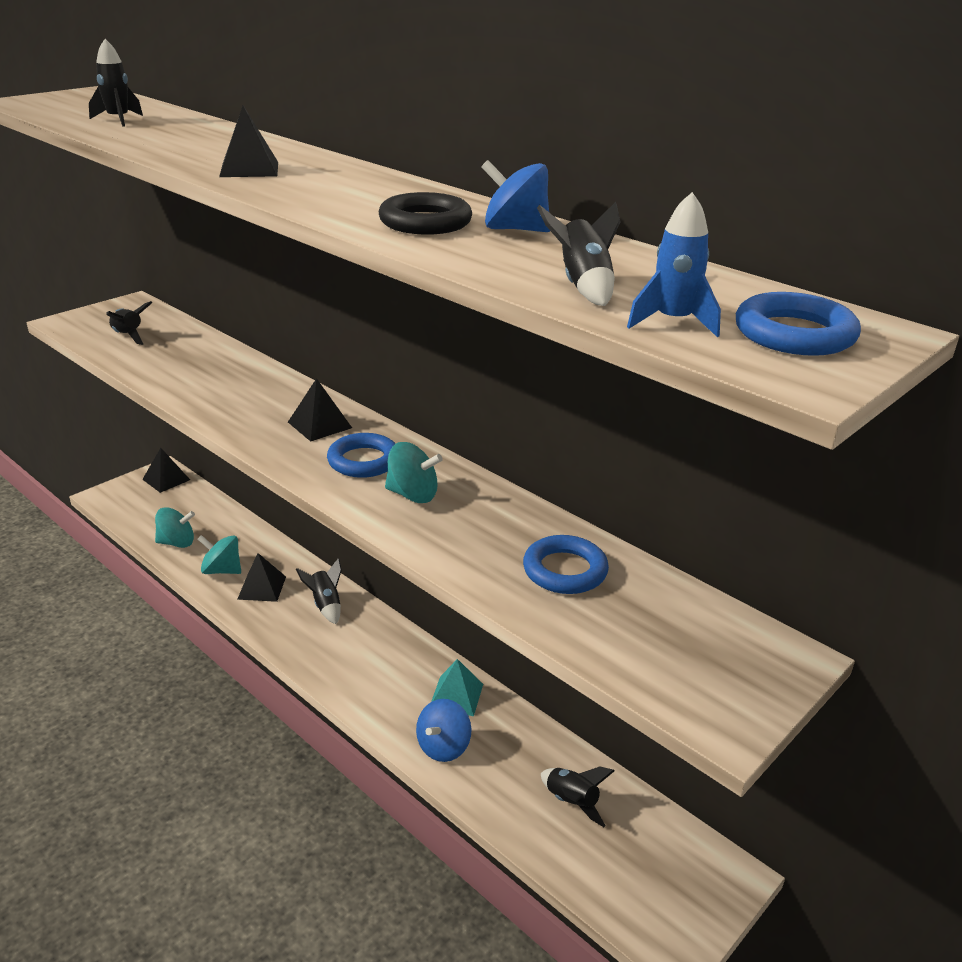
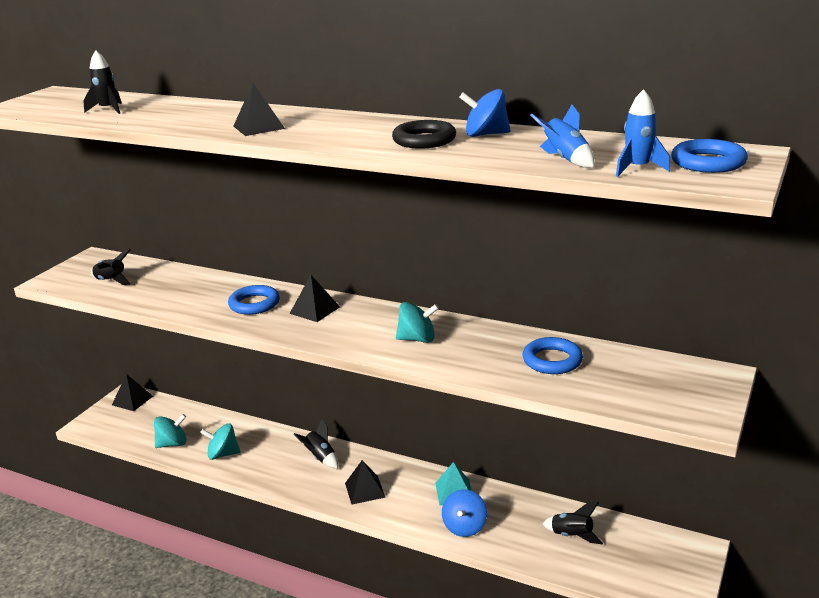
camera: 15 degrees left, 5 degrees down
(262, 587) = (263, 458): black pyramid -> black pyramid (364, 490)
(363, 461) = (366, 326): blue ring -> blue ring (254, 304)
(583, 286) = (565, 159): black rocket -> blue rocket

